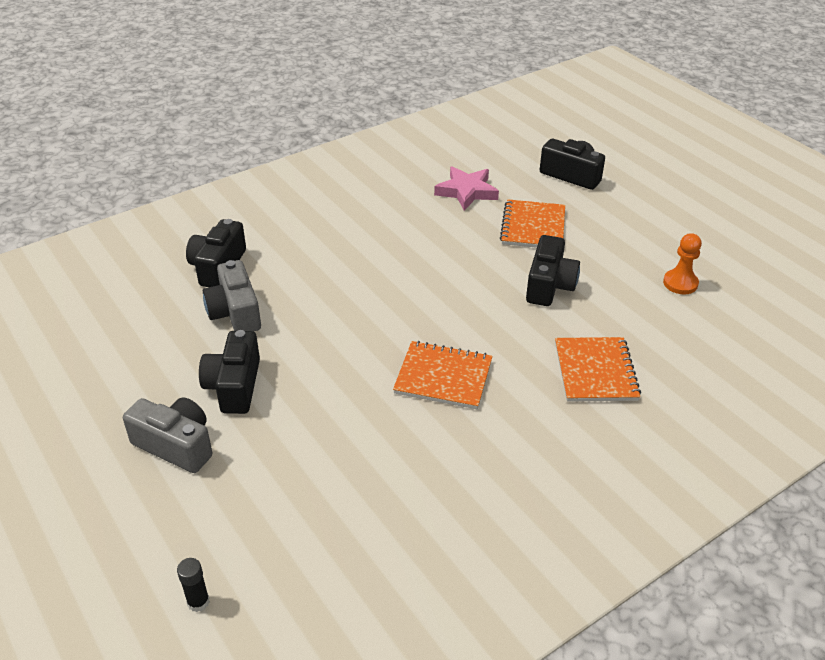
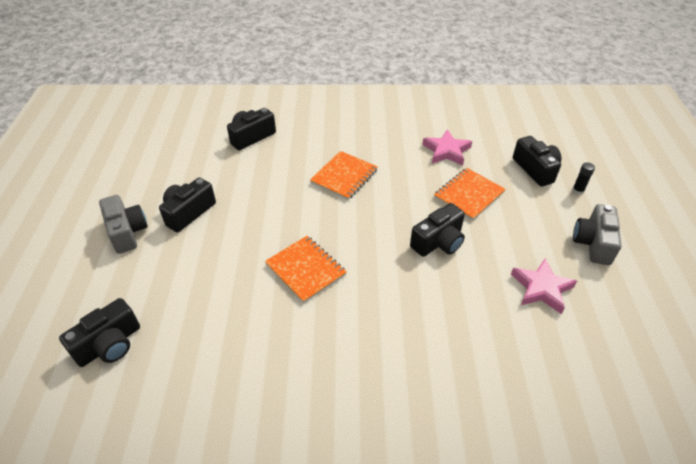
camera: 35 degrees right, 5 degrees up
(198, 602) = (46, 330): black glue stick -> black glue stick (578, 190)
(235, 312) = (233, 168): grey camera -> grey camera (593, 243)
(302, 568) = (109, 344): none -> black camera
(595, 371) = (409, 321): orange notebook -> orange notebook (344, 176)
(680, 283) = (541, 288): orange pawn -> pink star

